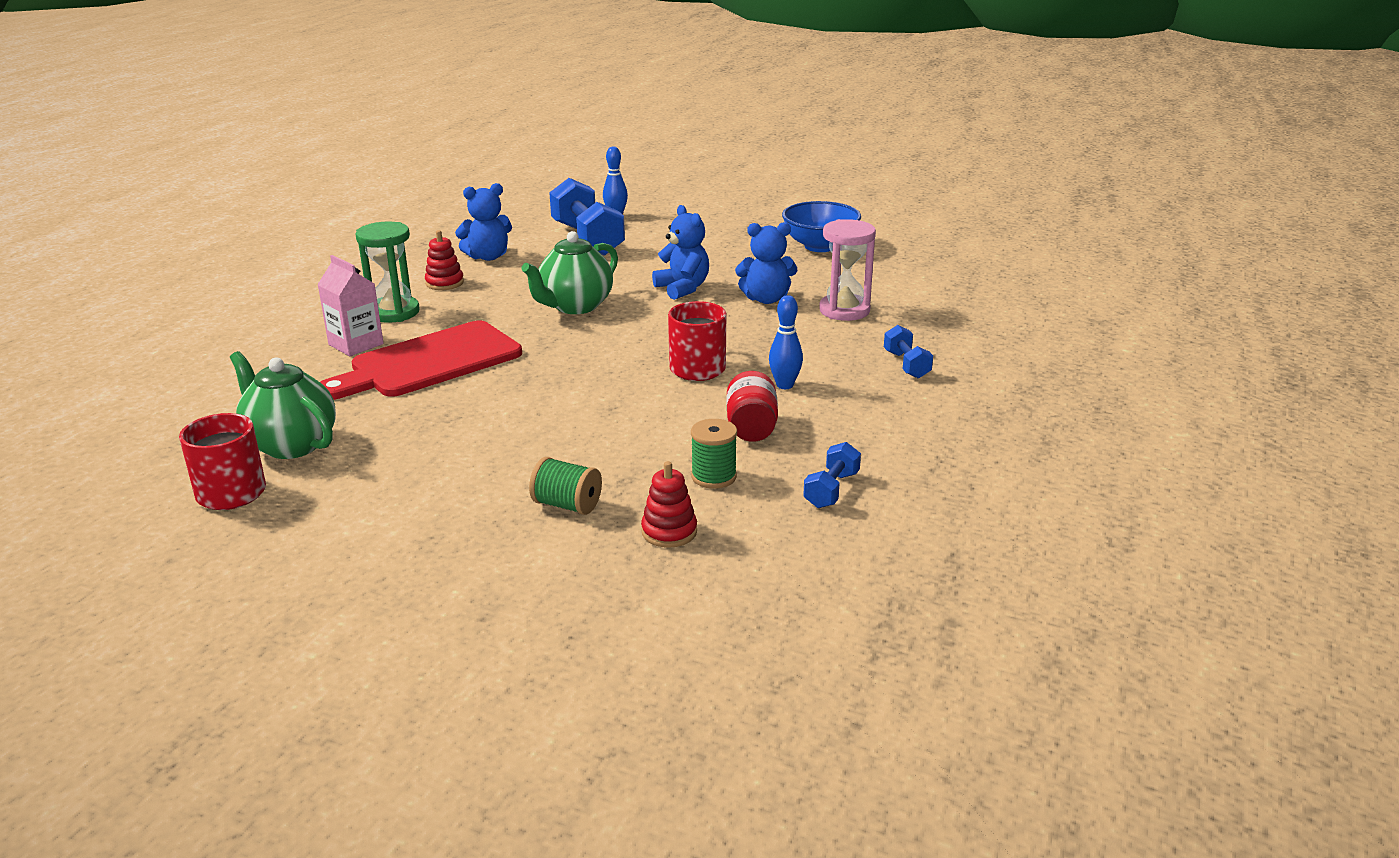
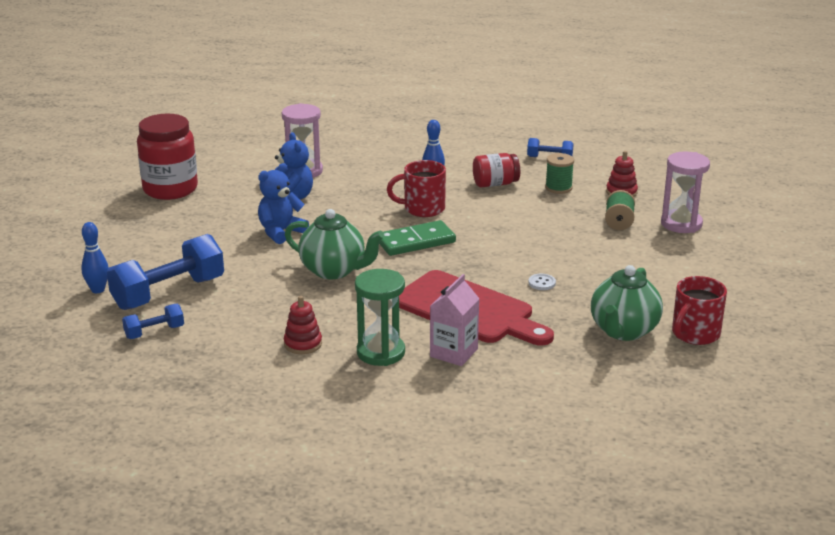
camera: 105 degrees left, 0 degrees up
(447, 413) = (542, 283): none -> white button
(488, 257) = (228, 336): blue teddy bear -> none
(523, 563) = (681, 224): none -> pink hourglass
(611, 354) = (415, 241): none -> green domino
(820, 246) = (170, 189): blue bowl -> red jar
(906, 365) = (384, 148): blue dumbbell -> blue dumbbell (154, 332)

